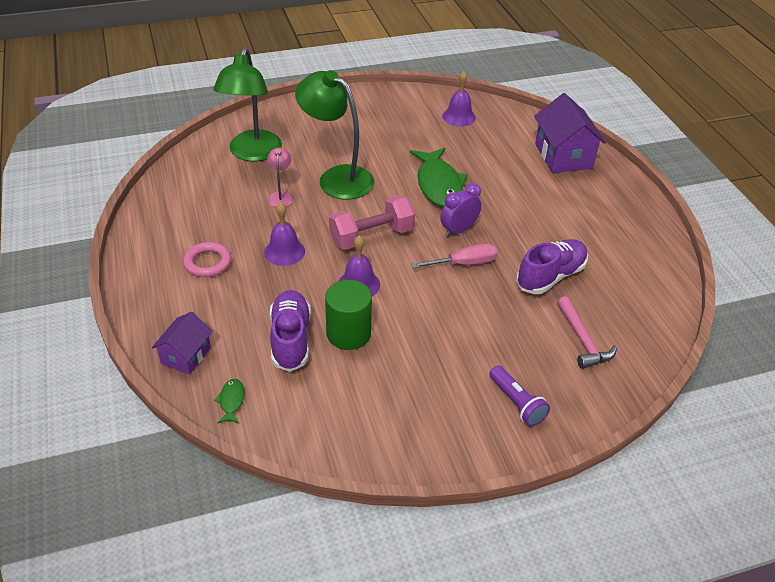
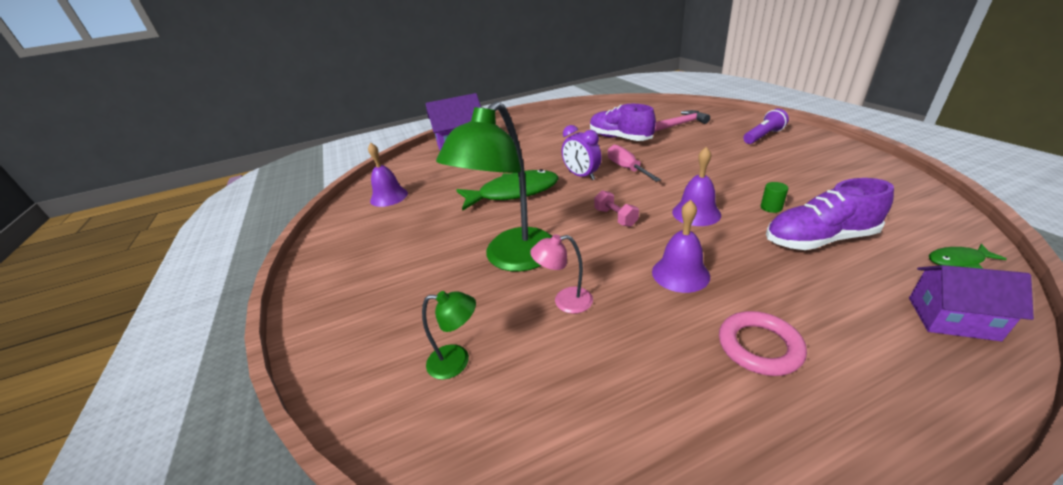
camera: 90 degrees left, 10 degrees down
(252, 153) = (457, 361): green lamp -> green lamp, size x0.45
(348, 333) = (771, 207): green cylinder -> green cylinder, size x0.43
(371, 236) = (615, 217): pink dumbbell -> pink dumbbell, size x0.51

